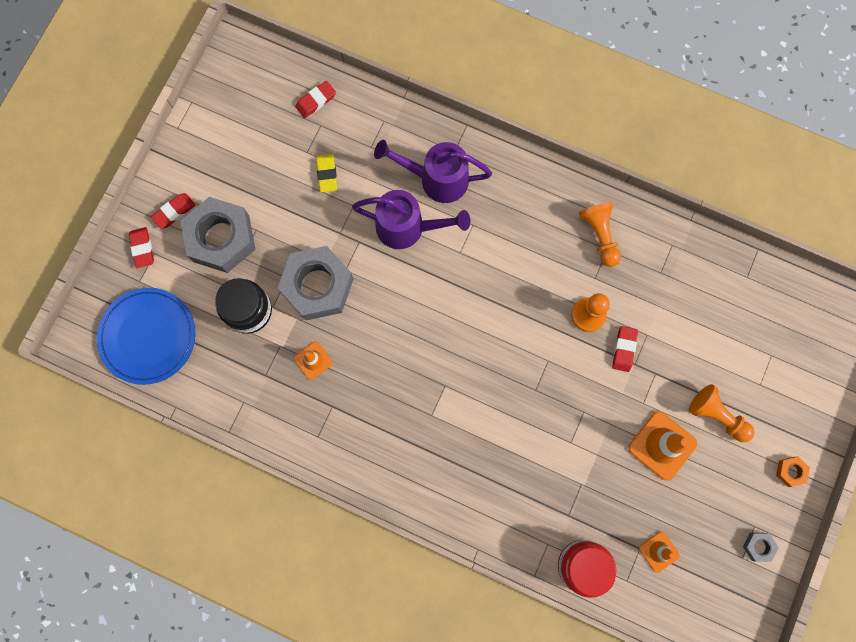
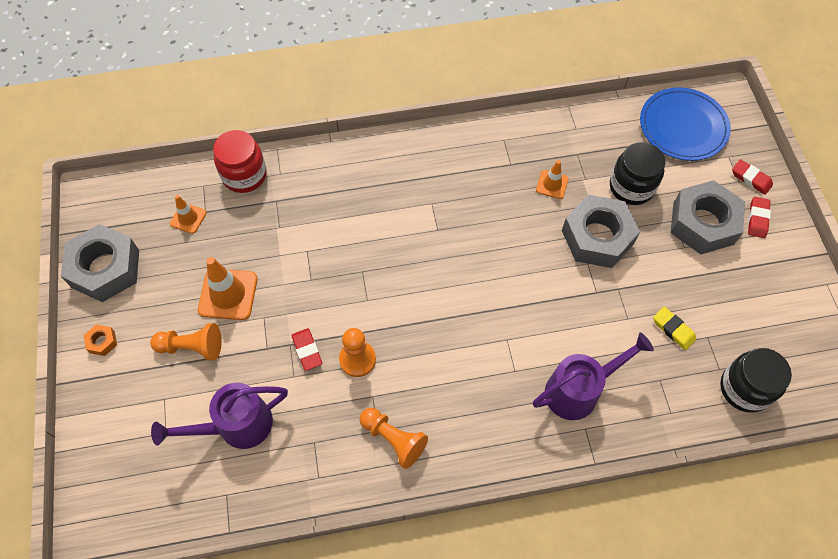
camera: 145 degrees right, 15 degrees down
(316, 101) = (744, 388): red eraser -> black jar
(407, 228) = (567, 330): purple watering can -> purple watering can (236, 426)
(758, 546) = (105, 268): grey nut -> grey nut, size x2.47

